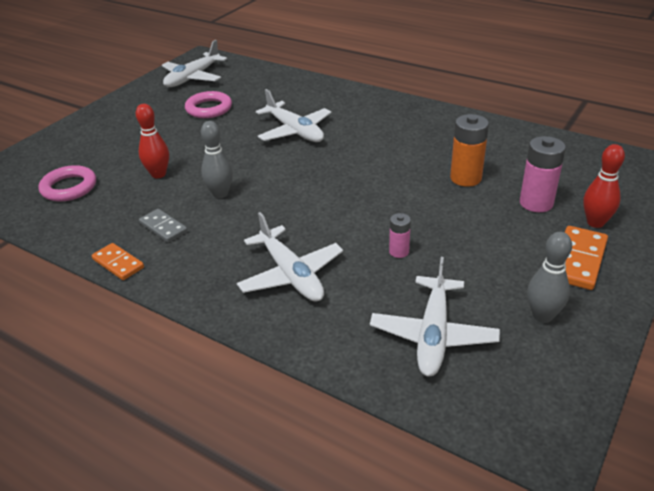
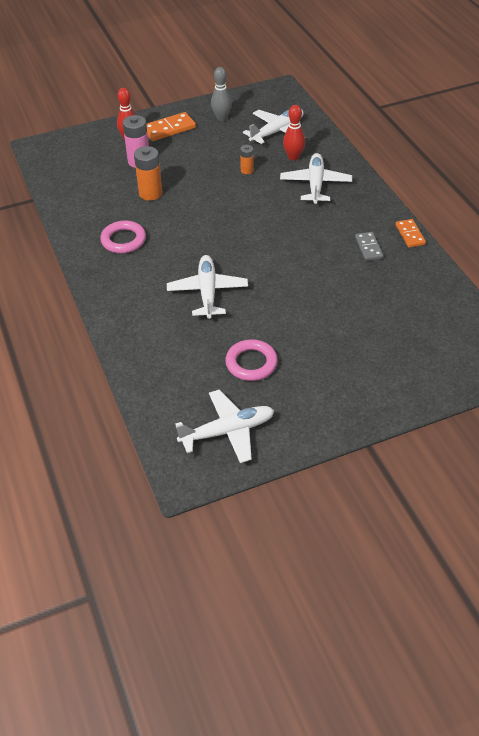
camera: 145 degrees left, 10 degrees up
(69, 187) = (421, 319): pink ring -> pink ring (123, 240)
(158, 174) = (345, 298): red bowling pin -> red bowling pin (293, 157)
(220, 194) = (313, 257): grey bowling pin -> none
(399, 251) = (247, 170): pink battery -> orange battery

